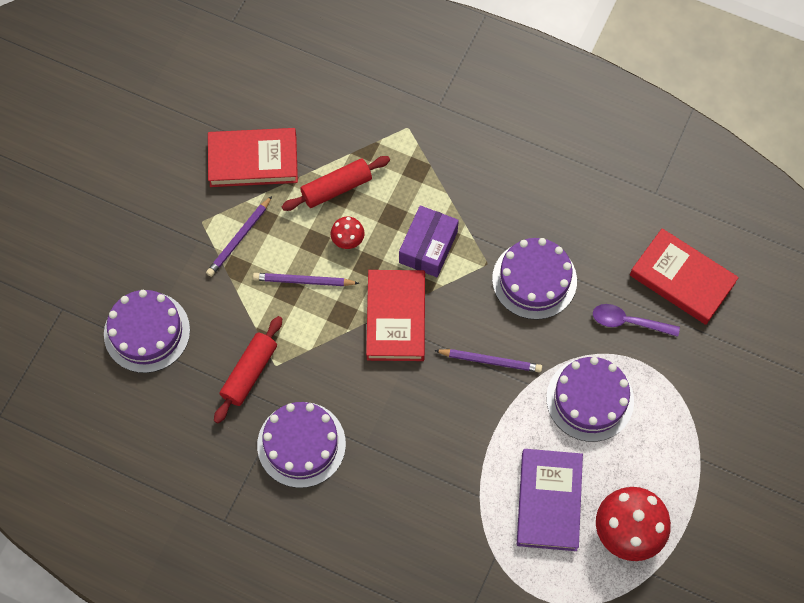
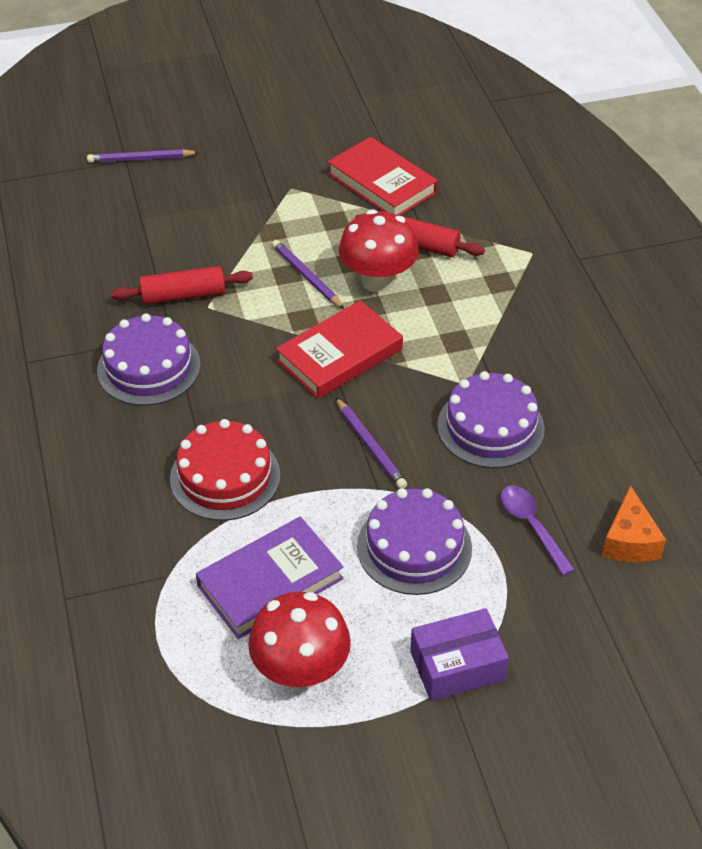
camera: 50 degrees right, 20 degrees down
(147, 332) = (156, 216): purple cake -> none
(239, 238) = (301, 217): purple pencil -> purple pencil (141, 159)
(348, 240) = (378, 280): red mushroom -> red mushroom, size x2.01
(428, 247) = (434, 334): purple box -> purple box (457, 665)
(442, 466) = (225, 477): none -> red cake
(682, 279) = (629, 541): red book -> orange cheese

